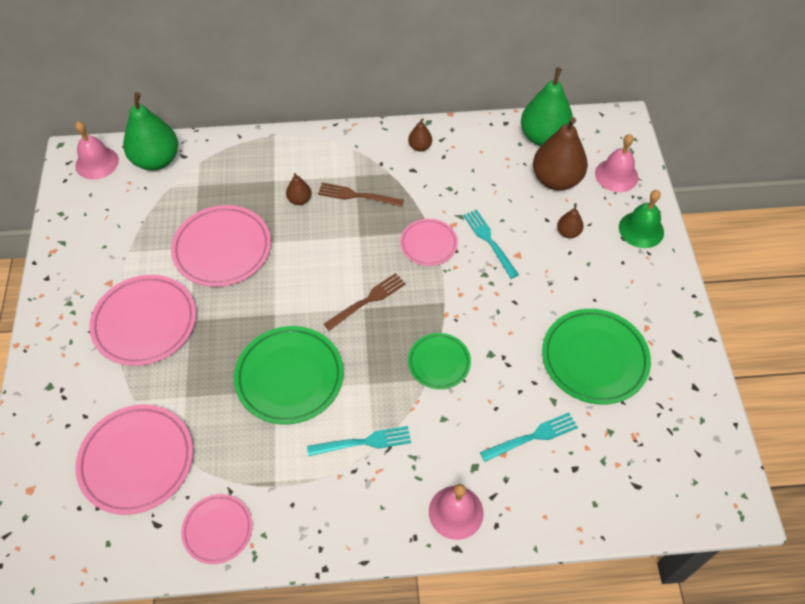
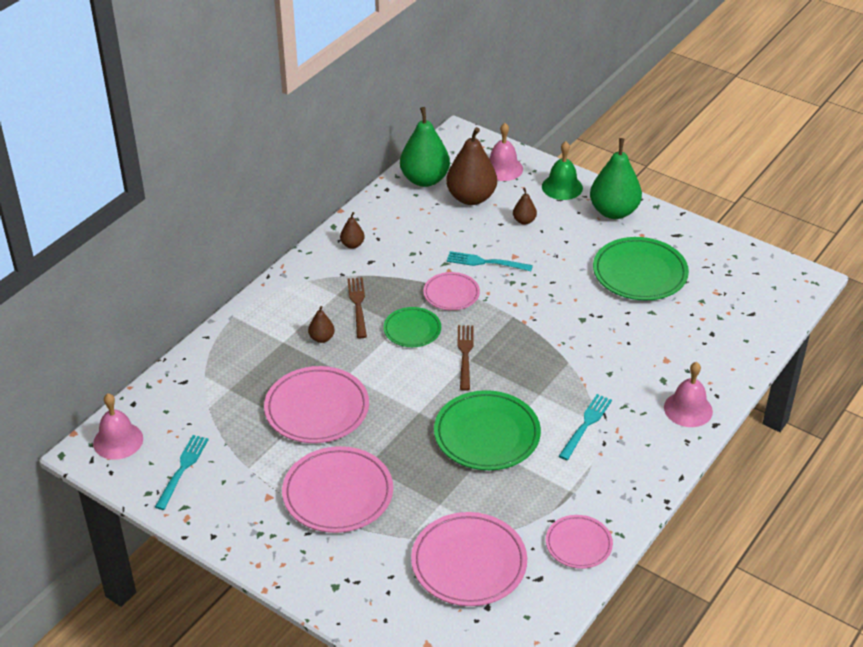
camera: 50 degrees left, 15 degrees down
(156, 160) = (166, 401): green pear -> green pear (614, 211)
(357, 196) = (358, 305): brown fork -> brown fork turned 120 degrees clockwise
(439, 362) = (561, 348): green plate -> green plate (412, 330)
(532, 436) = (668, 338): turquoise fork -> turquoise fork (182, 469)

